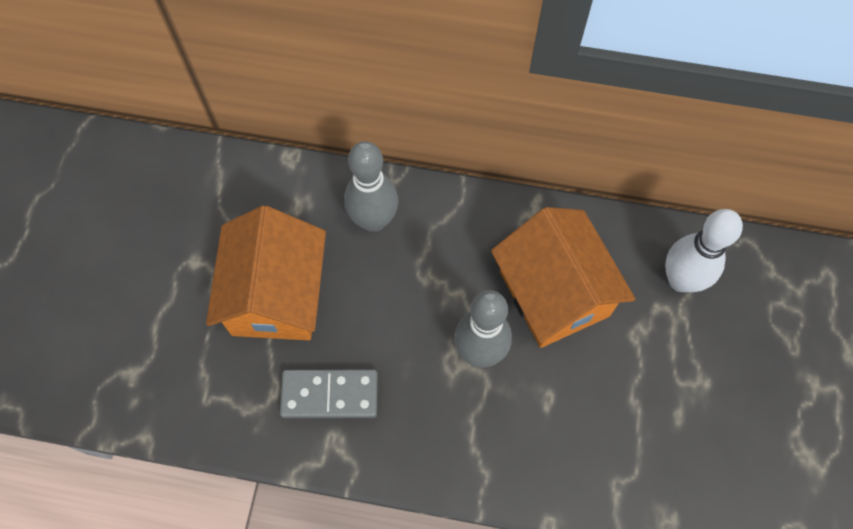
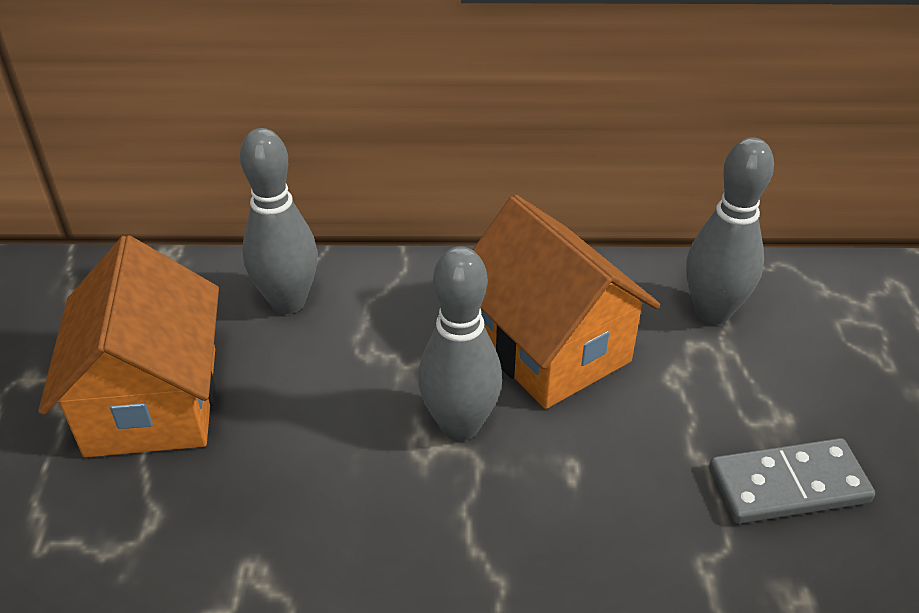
camera: 10 degrees left, 25 degrees down
(330, 394) = (240, 511): grey domino -> grey domino (788, 485)
(681, 280) = (712, 312): white bowling pin -> grey bowling pin

